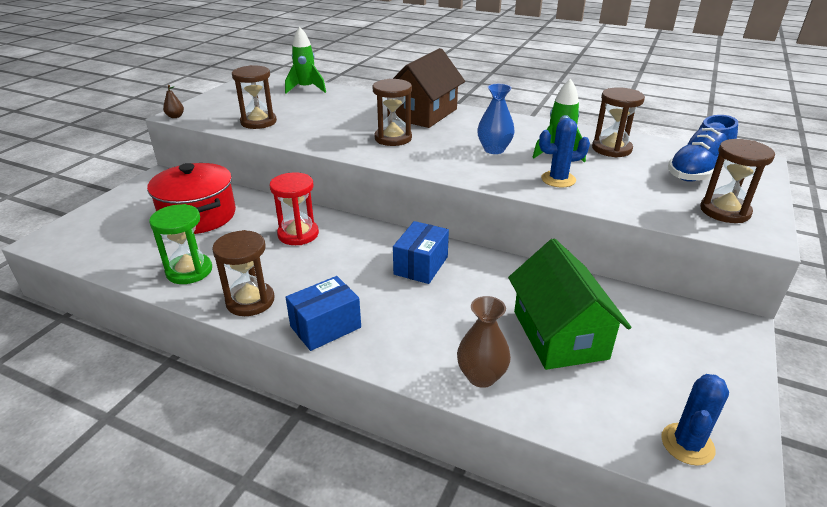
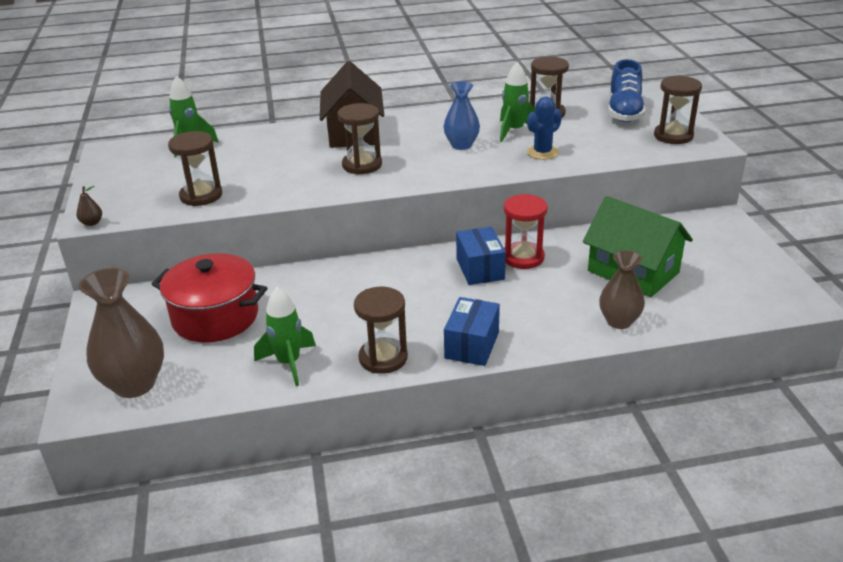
camera: 35 degrees left, 0 degrees up
(94, 238) = (134, 384): none -> brown vase
(189, 271) = (288, 363): green hourglass -> green rocket
(298, 234) = (341, 290): red hourglass -> red hourglass (523, 257)
(687, 444) = (768, 298): blue cactus -> none

